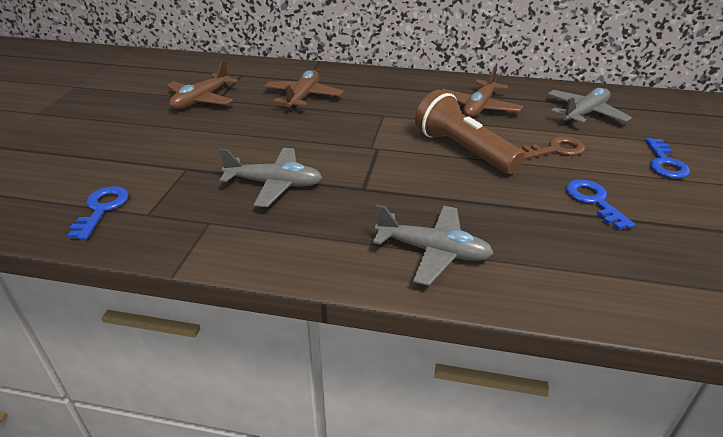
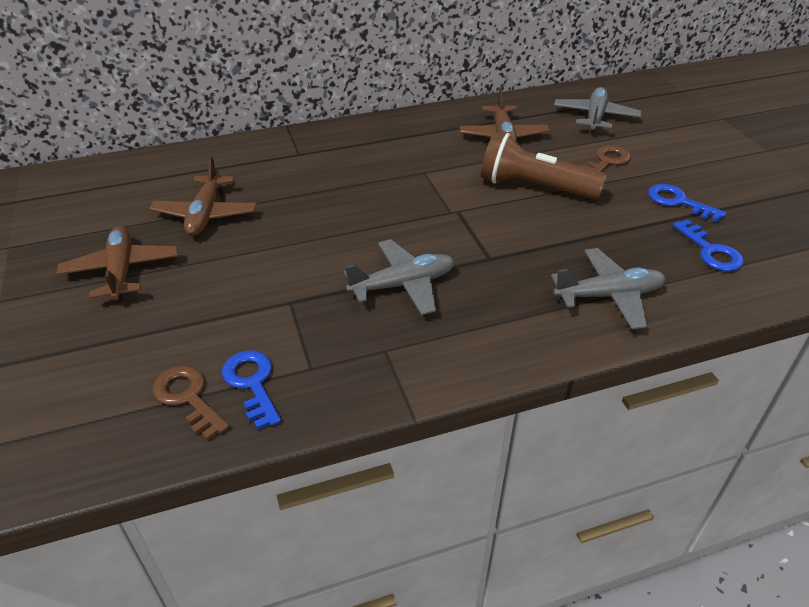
camera: 30 degrees left, 5 degrees up
(57, 202) = (188, 398): none -> brown key
(303, 97) = (320, 176): brown plane -> brown plane (122, 271)
(664, 163) = (694, 148): blue key -> blue key (710, 251)

